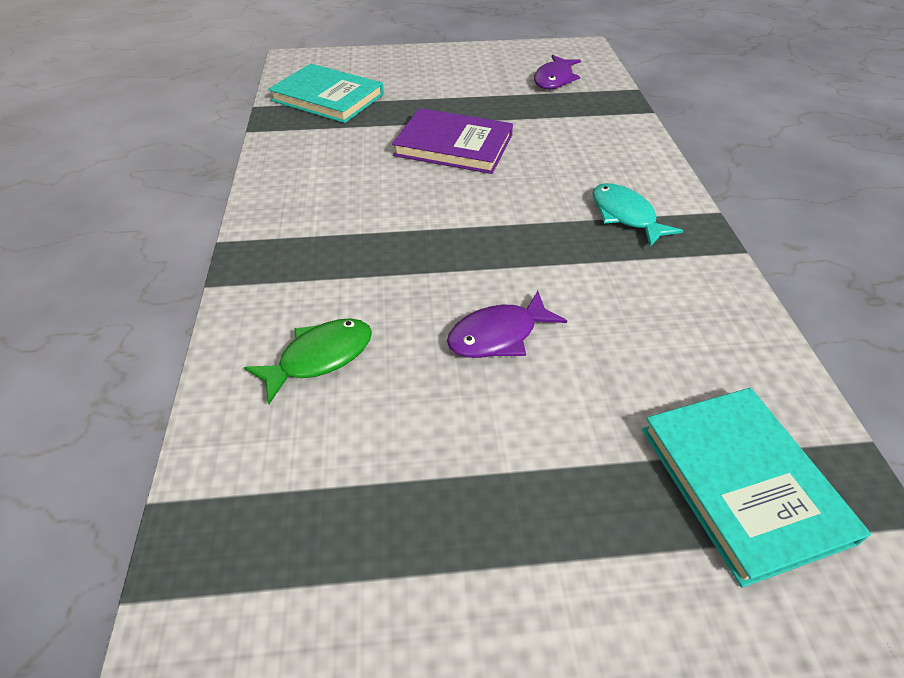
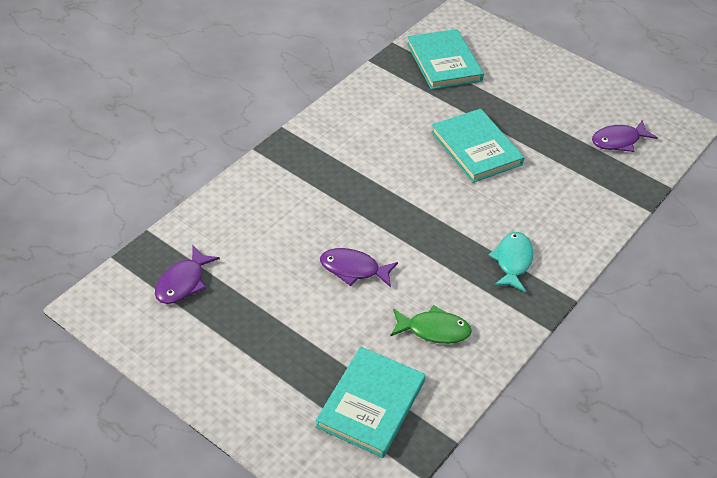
camera: 40 degrees right, 0 degrees up
(297, 539) = (183, 282): none -> purple fish
(320, 357) = (264, 220): green fish -> green fish (434, 330)
(454, 145) = (476, 148): purple book -> turquoise book

